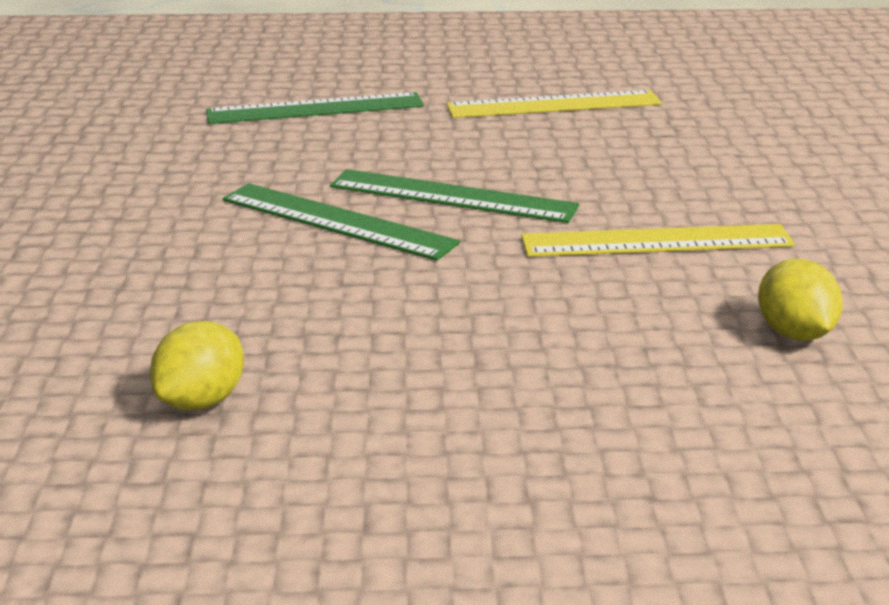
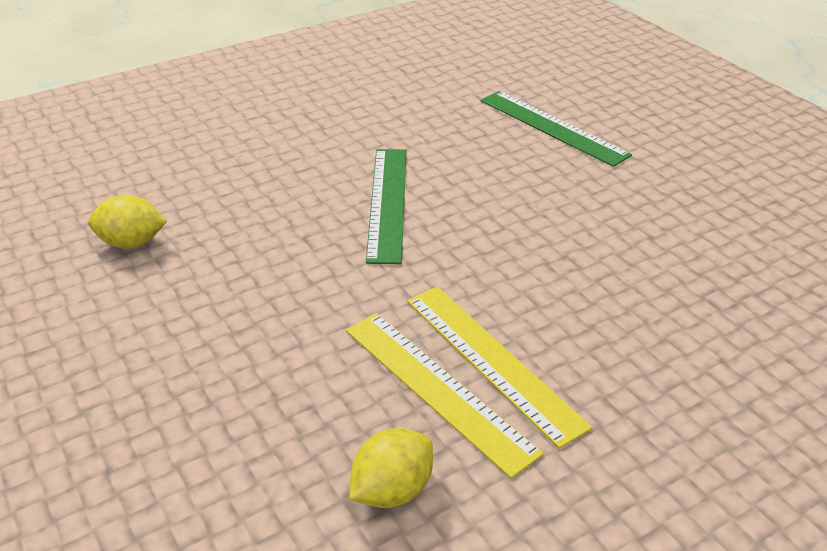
camera: 60 degrees right, 10 degrees up
(452, 196) = (472, 235): green ruler -> none
(553, 105) = (697, 223): yellow ruler -> yellow ruler (437, 388)

